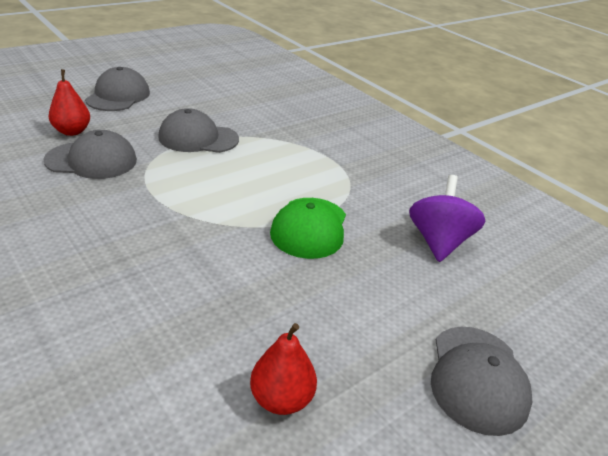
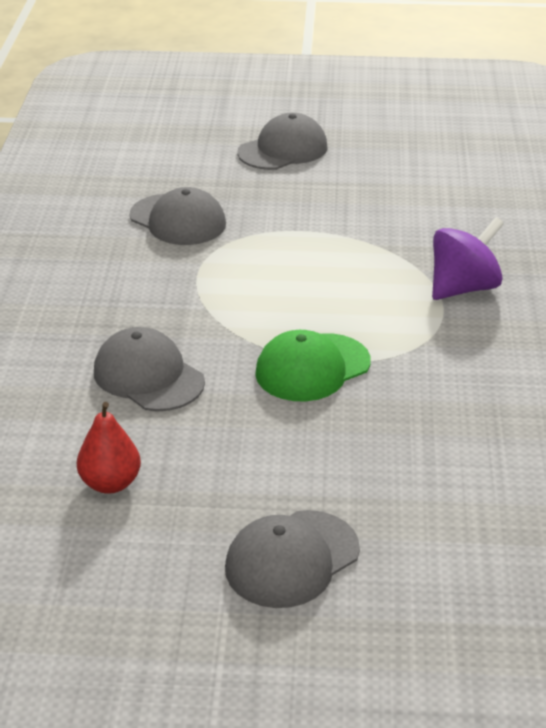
camera: 45 degrees right, 0 degrees up
(72, 131) = (191, 181): red pear -> none
(198, 138) = (313, 229): grey cap -> grey cap (148, 376)
(438, 241) = (439, 441): purple spinning top -> purple spinning top (463, 288)

